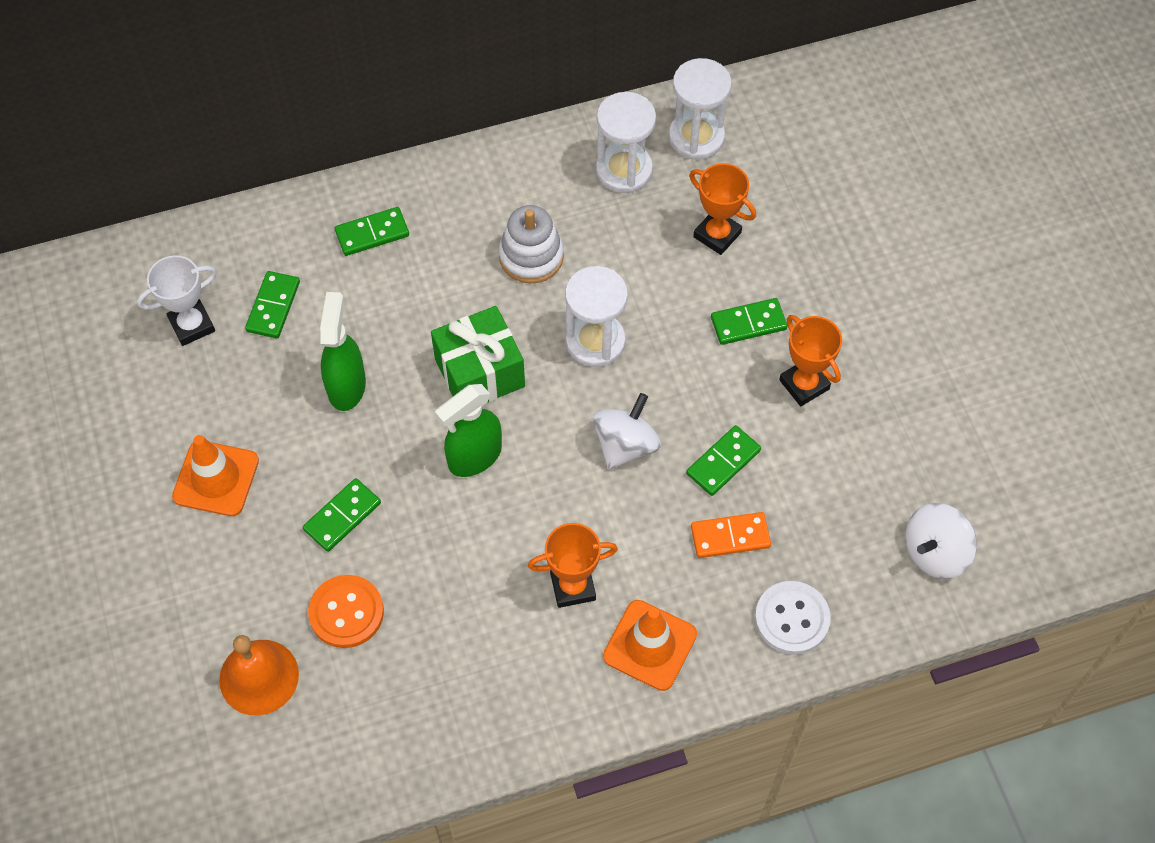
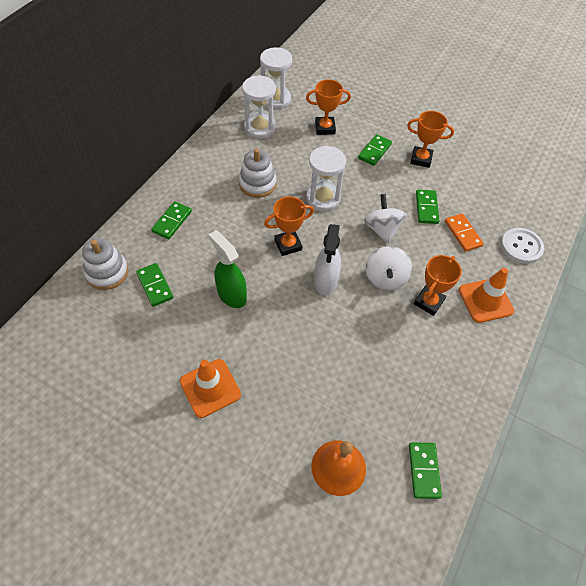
camera: 45 degrees left, 5 degrees down
(192, 325) = (118, 324): white trophy -> none
(237, 248) = (107, 272): none -> white stacking toy
(342, 516) = (294, 354): green domino -> green domino (423, 470)
(346, 612) = (346, 397): orange button -> none
(474, 457) = (325, 281): green spray bottle -> white spray bottle
(480, 373) = (288, 245): green gift -> orange trophy
(730, 536) = (462, 233): orange domino -> orange domino turned 60 degrees counterclockwise
(935, 552) = (536, 184): white spinning top -> white spinning top (385, 278)

